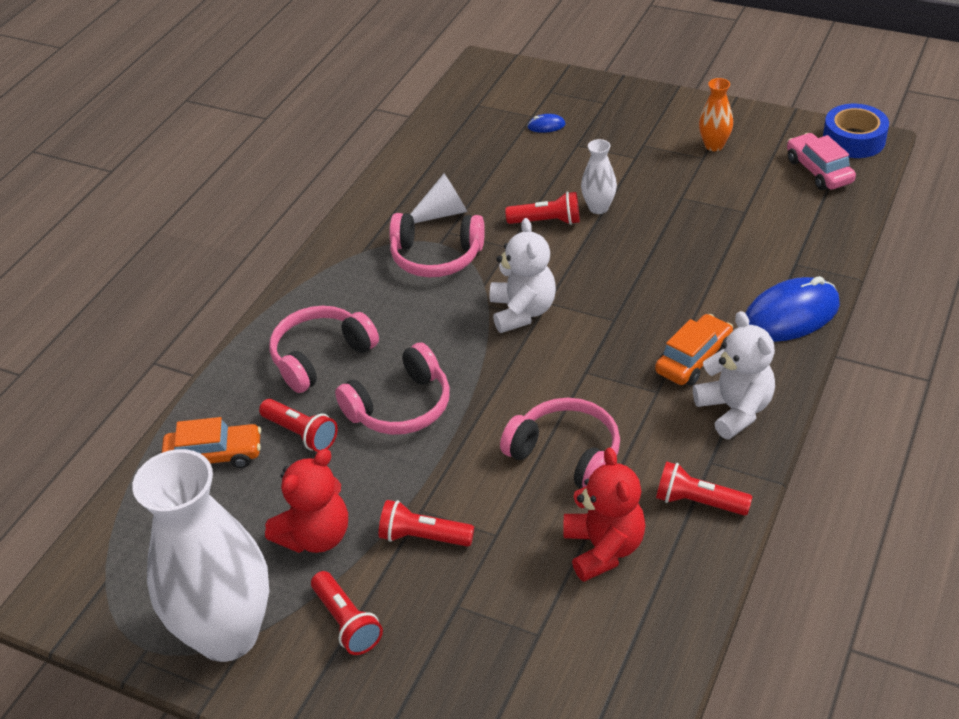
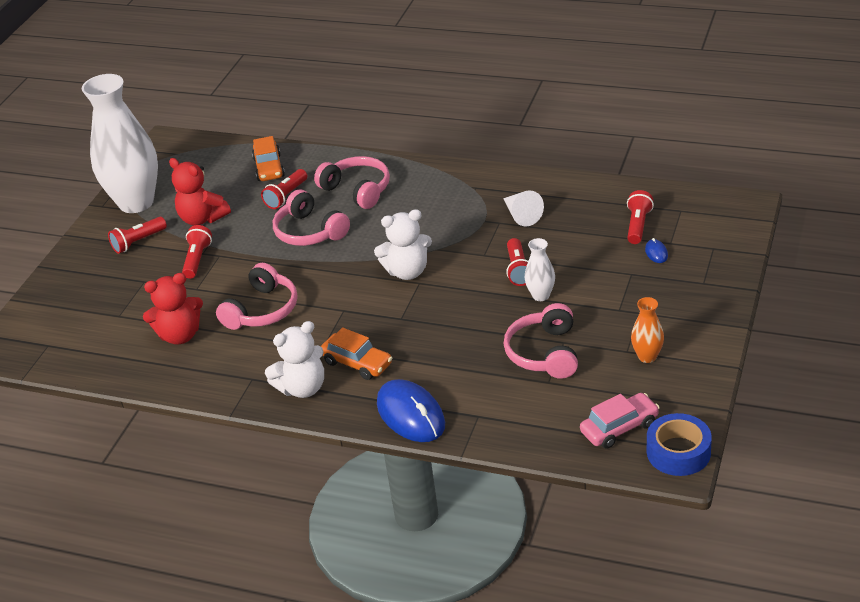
camera: 85 degrees right, 5 degrees down
(436, 257) = (467, 221): pink headphones -> pink headphones (544, 353)
(698, 502) = (215, 375): red flashlight -> red flashlight (638, 225)

